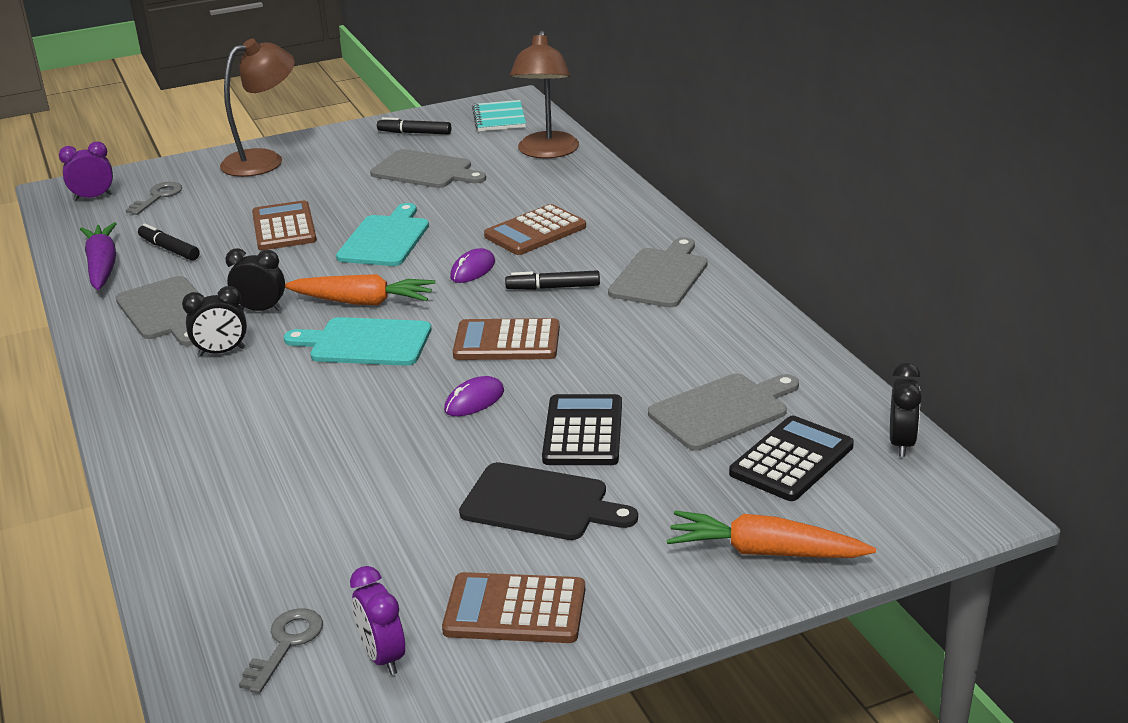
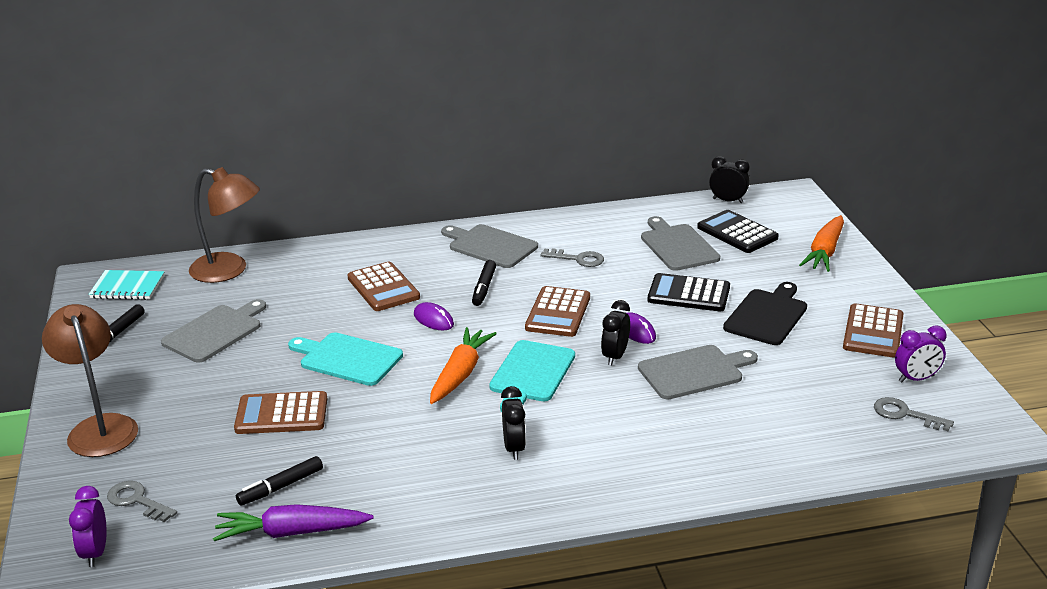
camera: 80 degrees left, 0 degrees up
(167, 311) = (419, 483): grey cutting board -> grey cutting board (694, 372)
(261, 310) = (446, 427): black clock -> black clock (615, 356)
(650, 338) = (578, 259): none -> grey key

